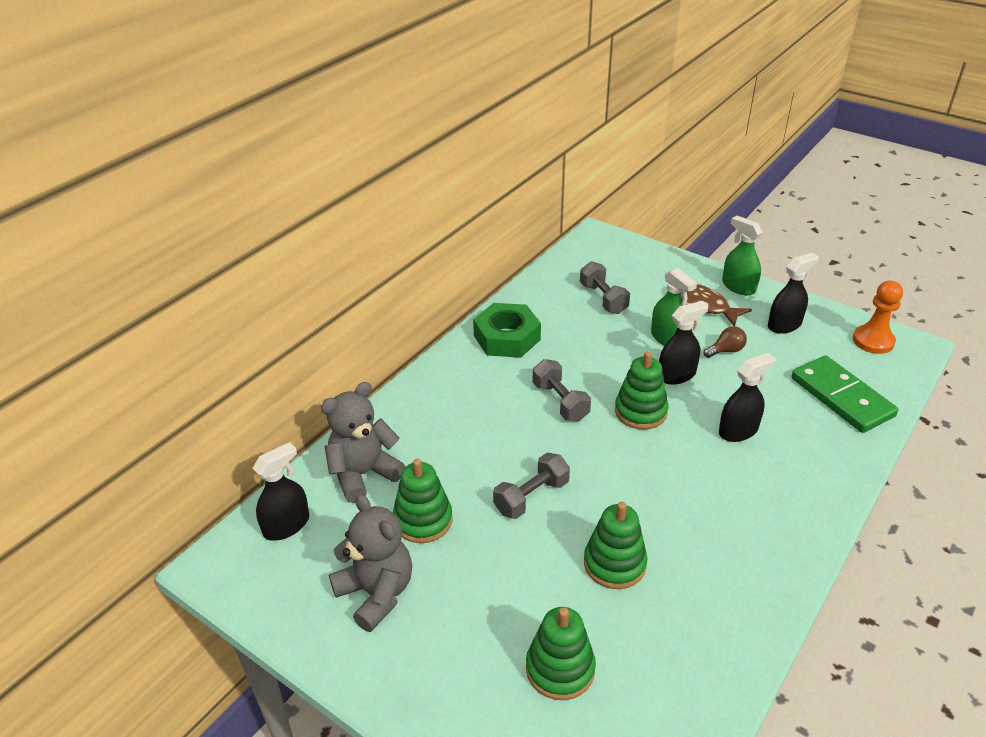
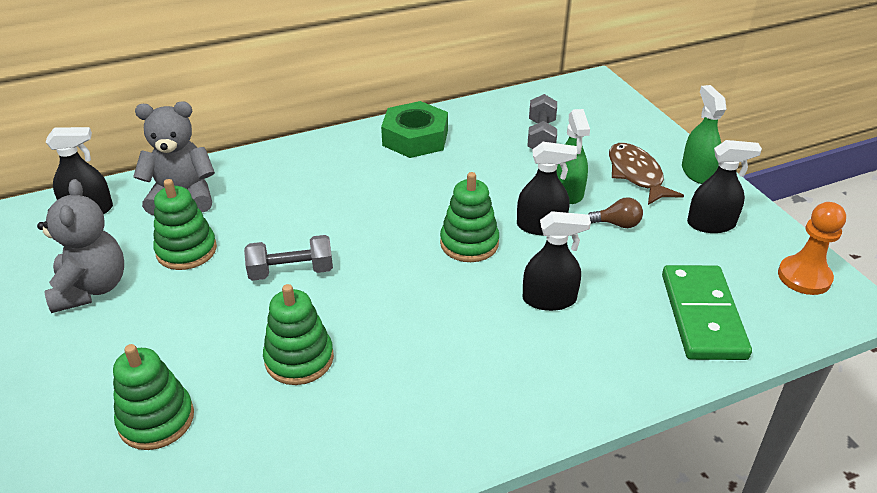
camera: 30 degrees right, 0 degrees up
(560, 401) = (404, 206): grey dumbbell -> none

